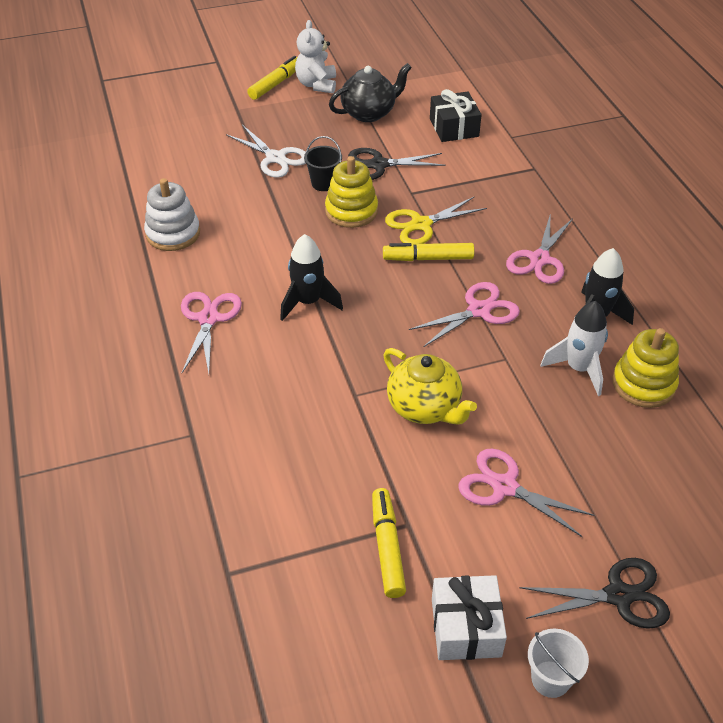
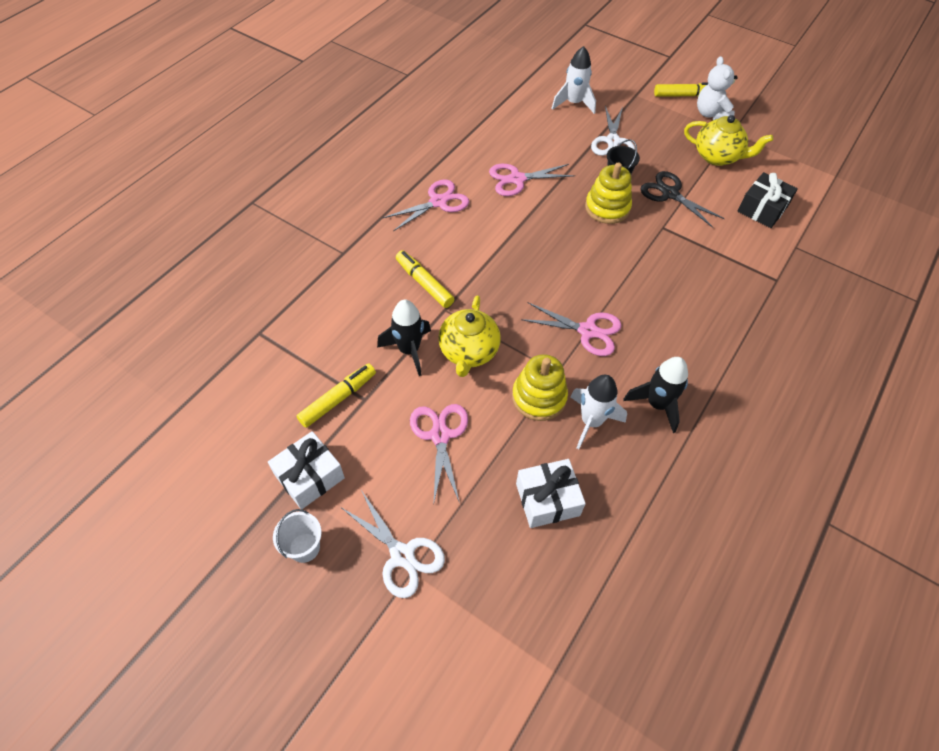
camera: 50 degrees right, 10 degrees up
(173, 233) = (490, 141): white stacking toy -> none
(196, 151) = (573, 103): none -> white rocket
(308, 302) = (500, 238): black rocket -> black rocket (409, 350)
(317, 85) = (711, 114): white teddy bear -> white teddy bear turned 60 degrees counterclockwise
(369, 113) = (717, 157): black teapot -> yellow teapot
(421, 224) = (637, 251): yellow scissors -> none
(428, 258) = (607, 274): yellow marker -> yellow marker (424, 283)
(539, 259) = (679, 337): pink scissors -> pink scissors (517, 179)
(618, 596) = (402, 555): black scissors -> white scissors
(636, 448) = (547, 499): none -> white gift
(643, 384) = (617, 472): yellow stacking toy -> yellow stacking toy (539, 397)

